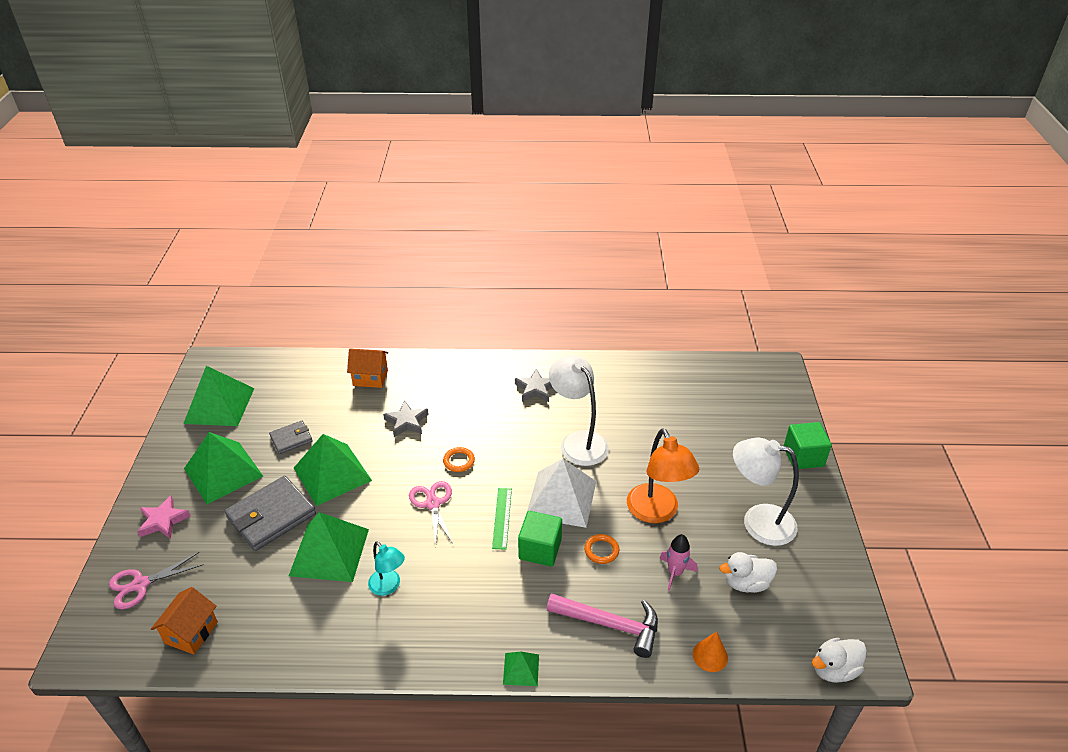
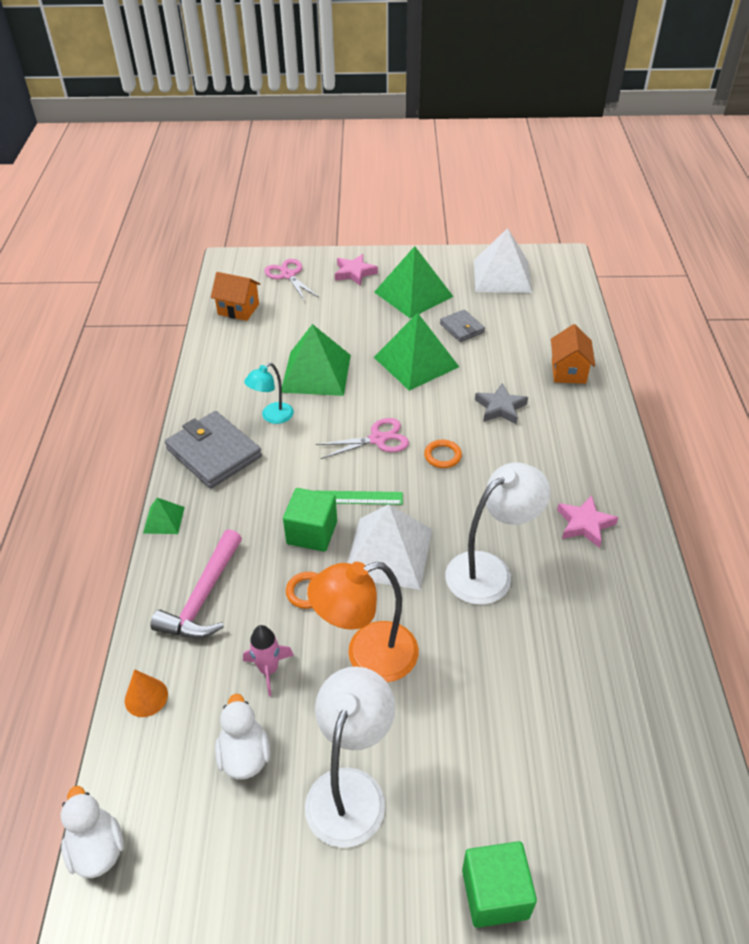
camera: 90 degrees right, 5 degrees up
(219, 405) = (502, 276): green pyramid -> white pyramid
(271, 516) = (360, 331): grey wallet -> grey wallet (214, 453)
(535, 389) = (584, 524): grey star -> pink star

